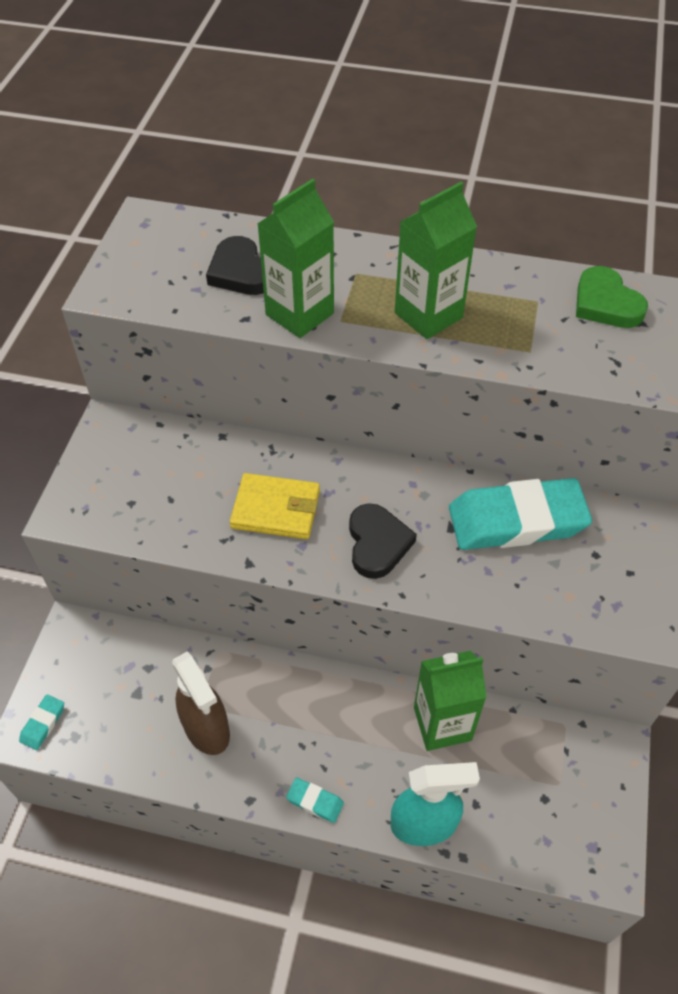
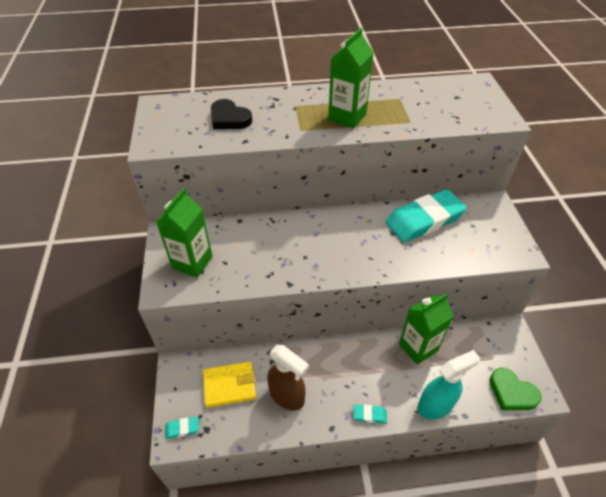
camera: 20 degrees left, 5 degrees down
(43, 723) = (182, 428): turquoise eraser -> turquoise eraser turned 75 degrees clockwise
(276, 509) = (290, 250): yellow wallet -> yellow wallet (229, 386)
(299, 314) = (275, 132): green carton -> green carton (192, 262)
(377, 543) = (357, 252): black heart -> none
(606, 303) = (434, 92): green heart -> green heart (512, 392)

